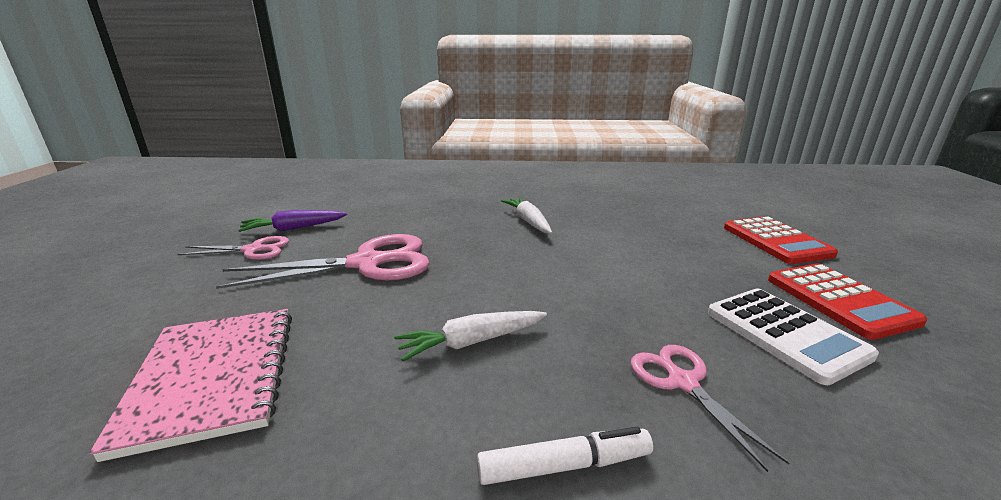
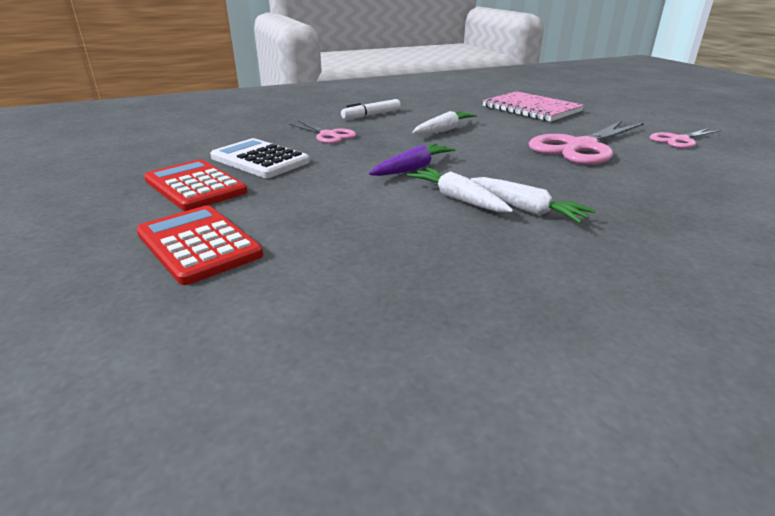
camera: 155 degrees right, 5 degrees up
(294, 228) = (713, 157): purple carrot -> purple carrot (413, 168)
(568, 236) = (457, 199): none -> white carrot

